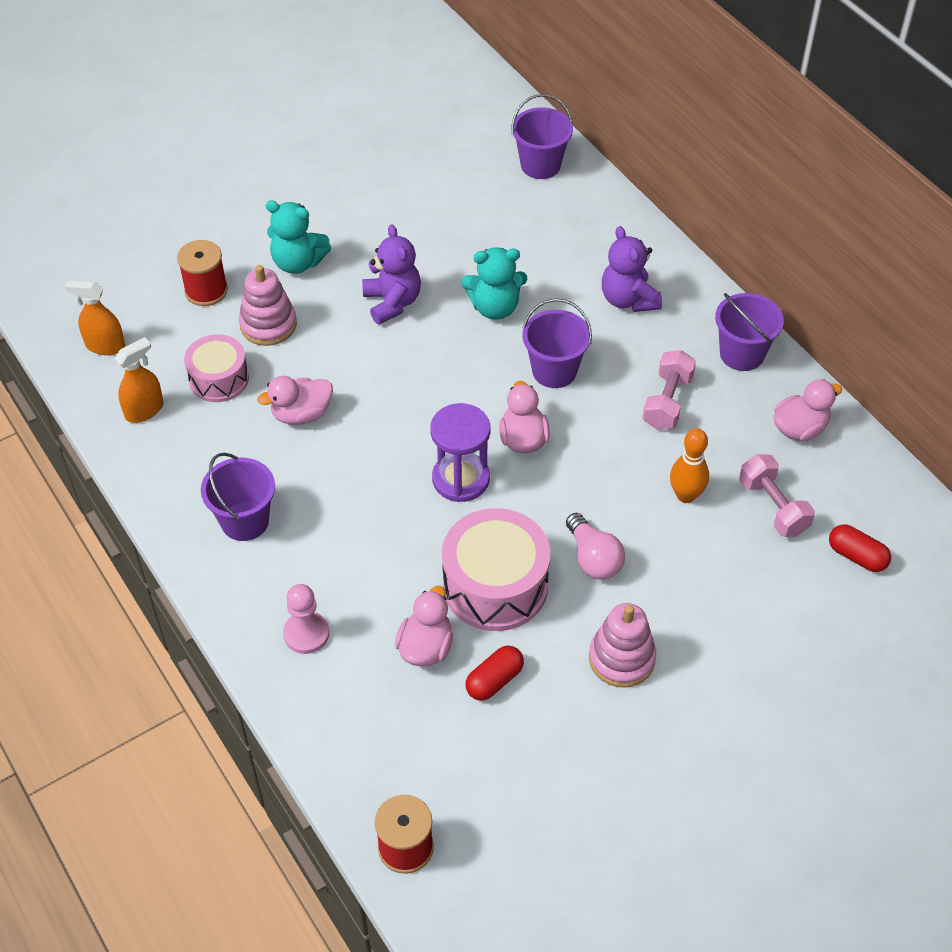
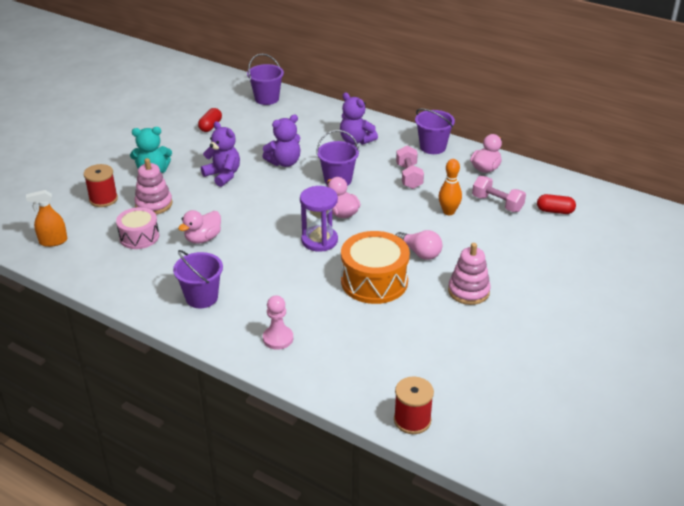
camera: 25 degrees left, 15 degrees down
(144, 410) = (100, 264): orange spray bottle -> none
(426, 647) = (354, 322): pink duck -> none
(494, 307) = (284, 162): turquoise teddy bear -> purple teddy bear
(494, 680) = (405, 324): red capsule -> red capsule (210, 126)
(495, 585) = (374, 281): pink drum -> orange drum

